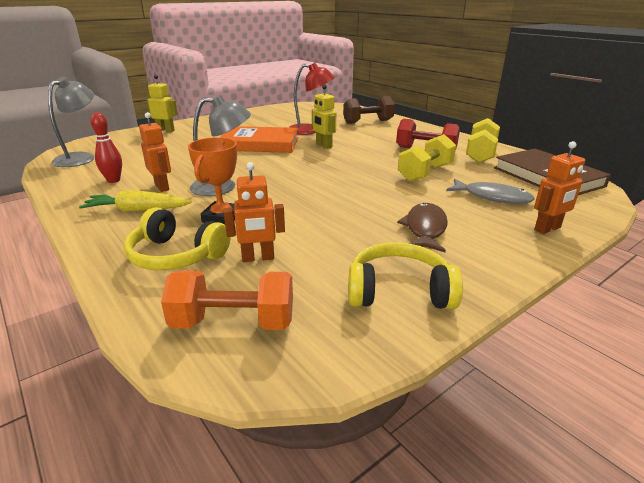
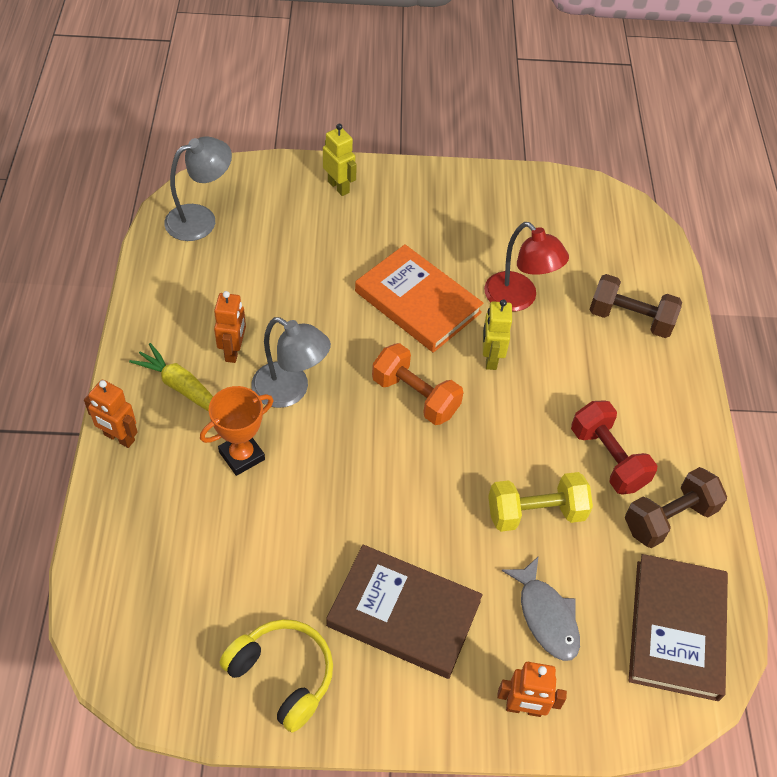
camera: 35 degrees right, 25 degrees up
(113, 180) = (199, 303): red bowling pin -> none
(176, 255) = (162, 493): yellow headphones -> none
(233, 322) = (139, 614): orange dumbbell -> orange dumbbell (415, 396)
(258, 258) = (219, 546): orange robot -> orange robot (119, 438)
(425, 229) = (403, 614): brown fish -> brown book
(480, 154) = (669, 518): yellow dumbbell -> brown dumbbell

